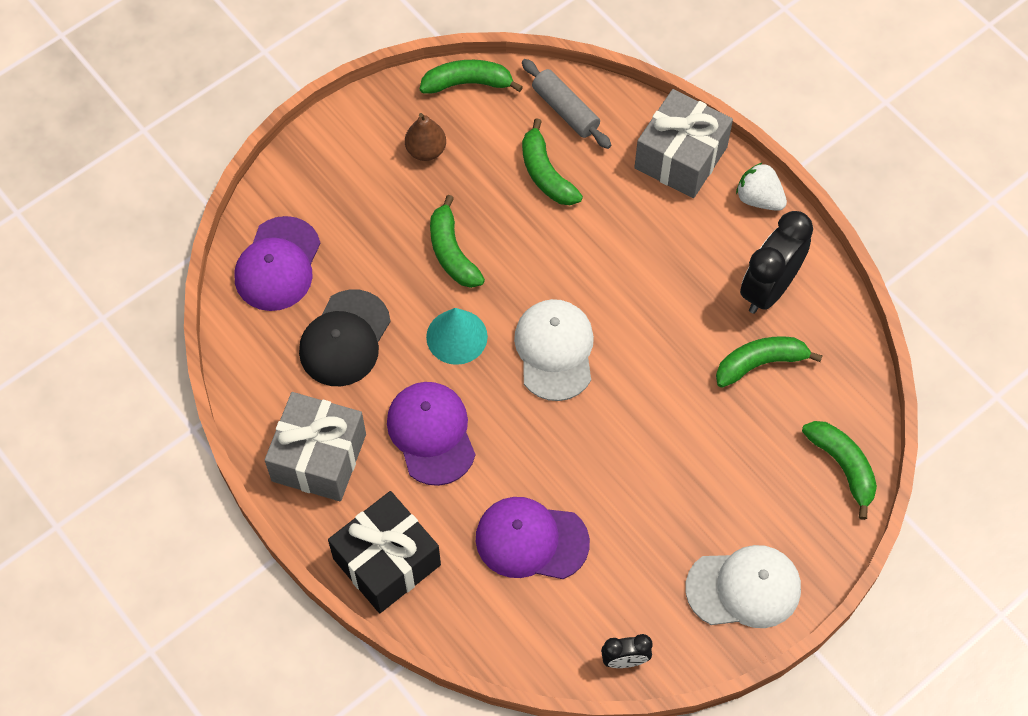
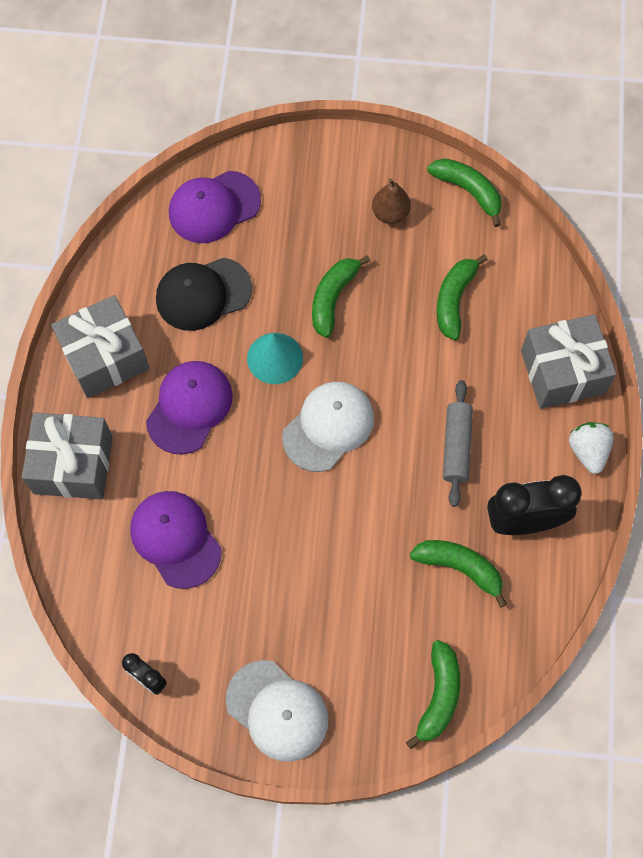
camera: 45 degrees right, 5 degrees up
(387, 562) = (73, 465): black gift -> grey gift
(565, 110) = (516, 267): grey rolling pin -> grey rolling pin (456, 446)

